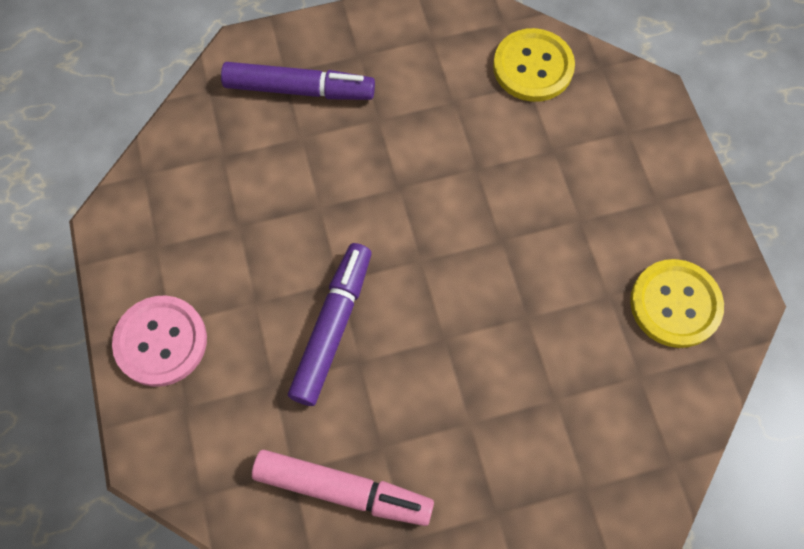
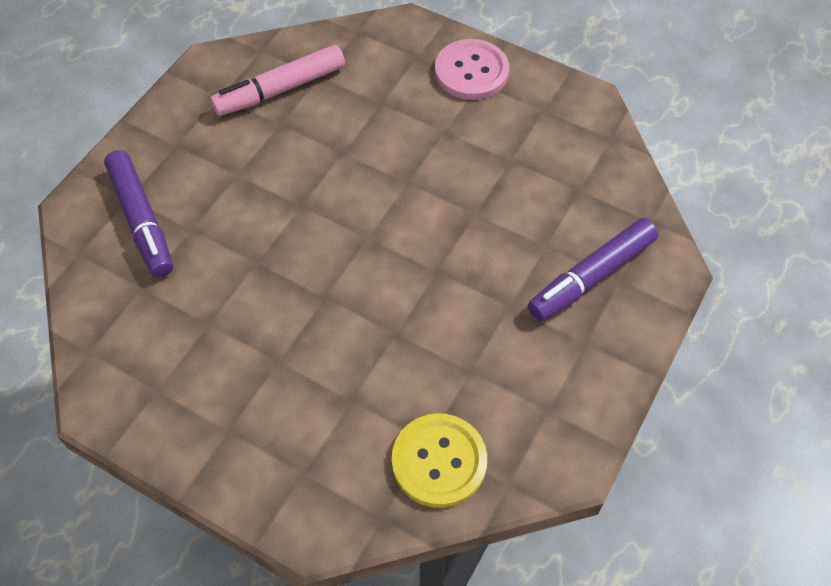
camera: 135 degrees right, 10 degrees down
(333, 327) = (379, 156): purple marker -> purple marker (141, 220)
(675, 304) = (151, 358): yellow button -> none

